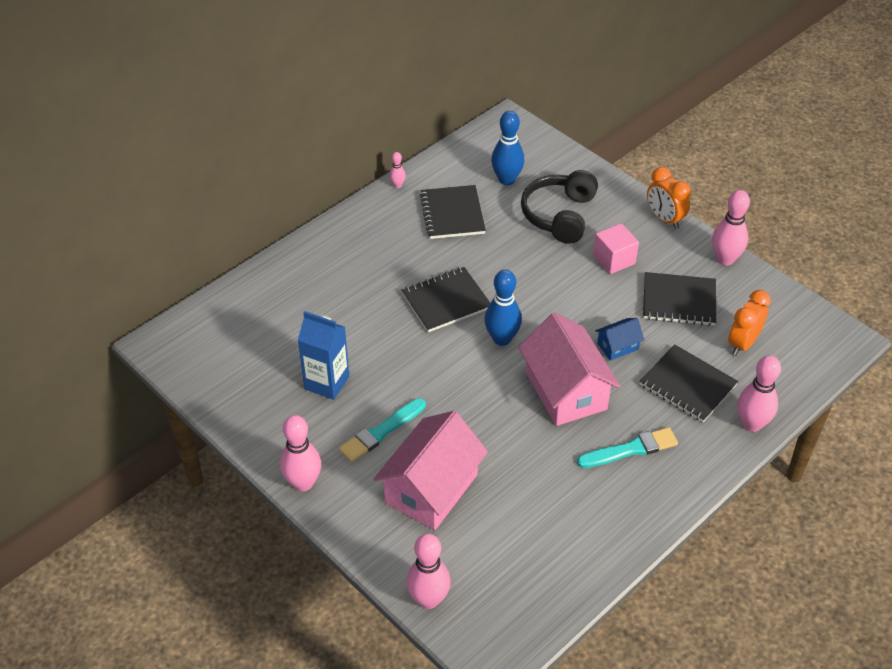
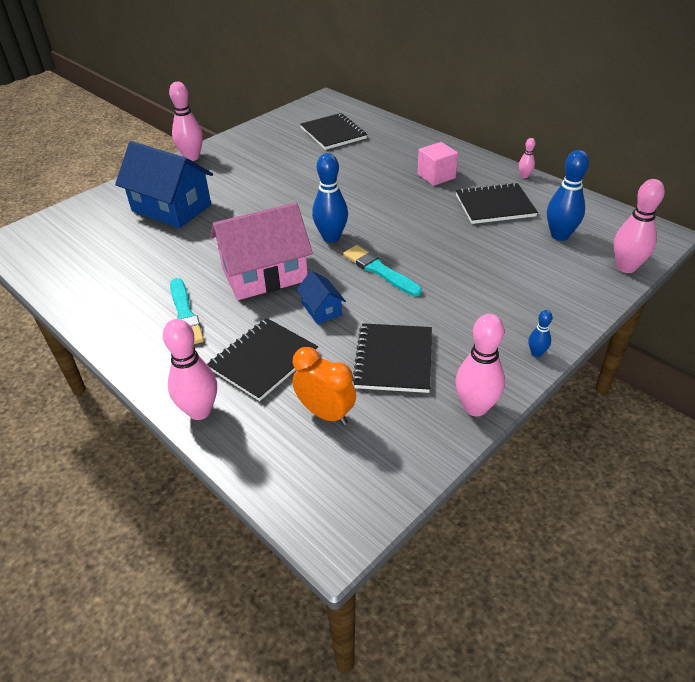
camera: 90 degrees right, 5 degrees down
(327, 383) = (284, 159): blue carton -> none
(381, 432) = (232, 184): turquoise brush -> turquoise brush (379, 270)
(428, 599) = (72, 211): pink bowling pin -> pink bowling pin (626, 267)
(431, 488) = (171, 208): pink house -> blue house
(446, 301) = (377, 207): black notebook -> black notebook (333, 133)
(559, 215) = (515, 271): black headphones -> none
(614, 259) = (453, 309): pink cube -> pink cube (436, 176)
(664, 219) = (536, 353): orange clock -> blue bowling pin

